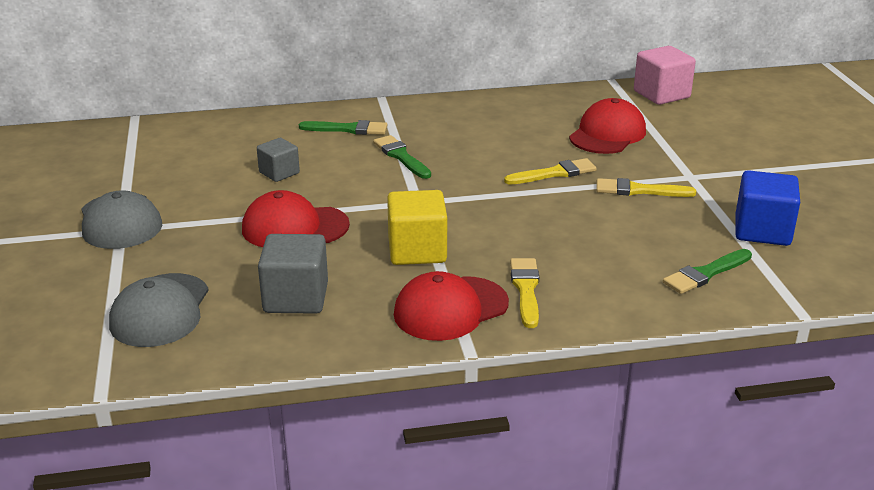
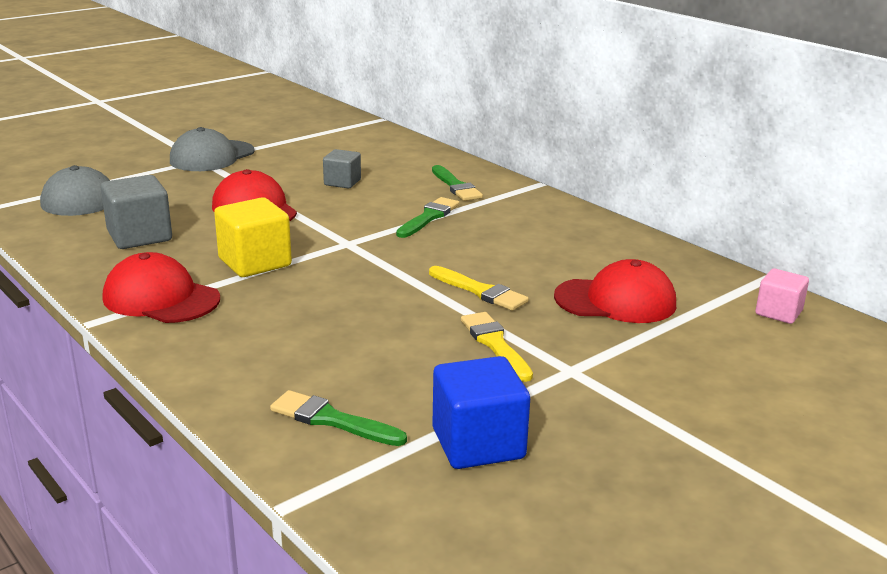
camera: 60 degrees right, 5 degrees down
(526, 289) = (220, 325): yellow brush -> none
(661, 94) = (778, 312): pink cube -> pink cube, size x0.62

